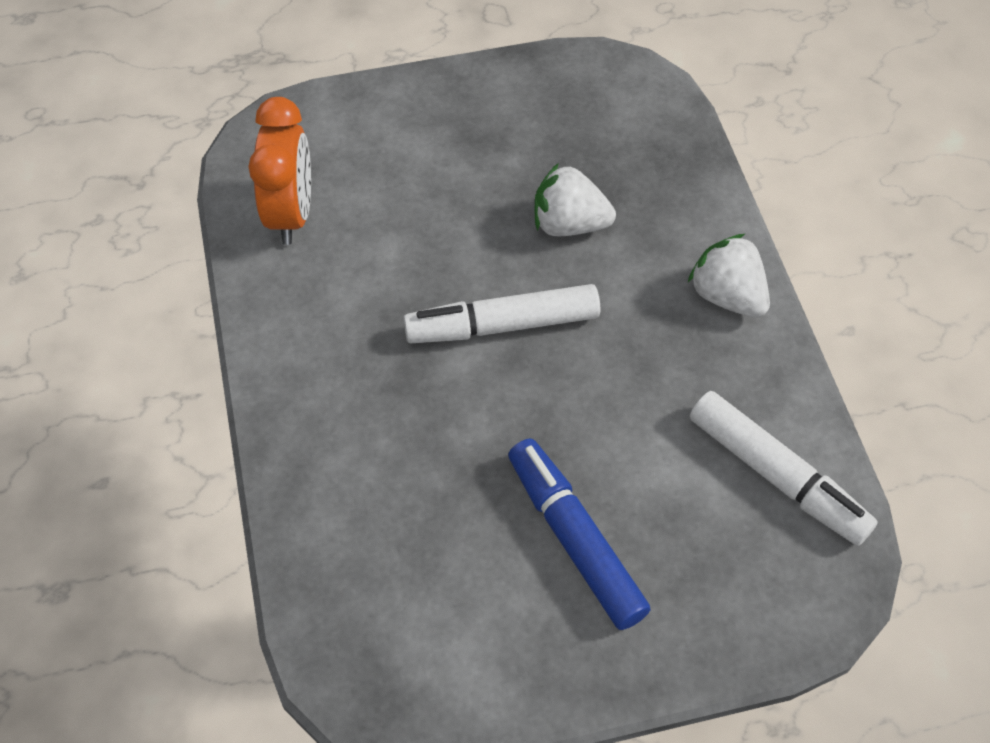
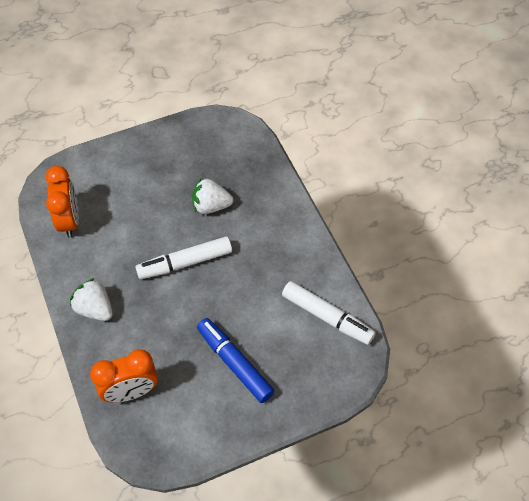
camera: 10 degrees left, 0 degrees up
(357, 563) = (131, 392): none -> orange clock
(727, 296) = (293, 231): white strawberry -> white strawberry (95, 309)

